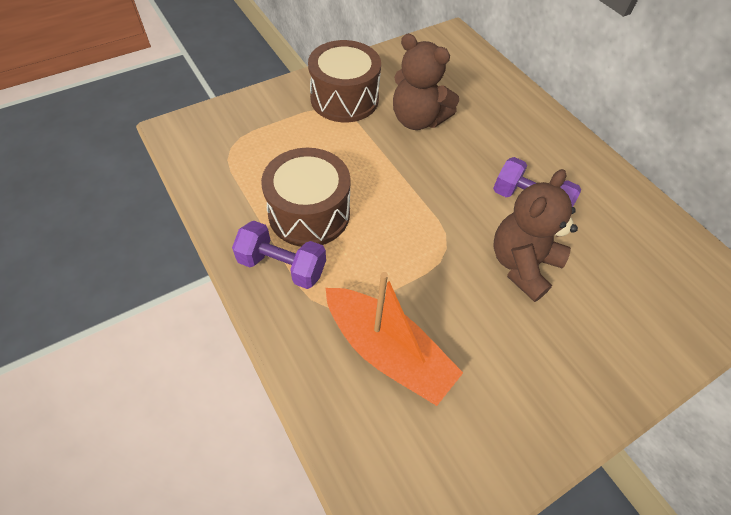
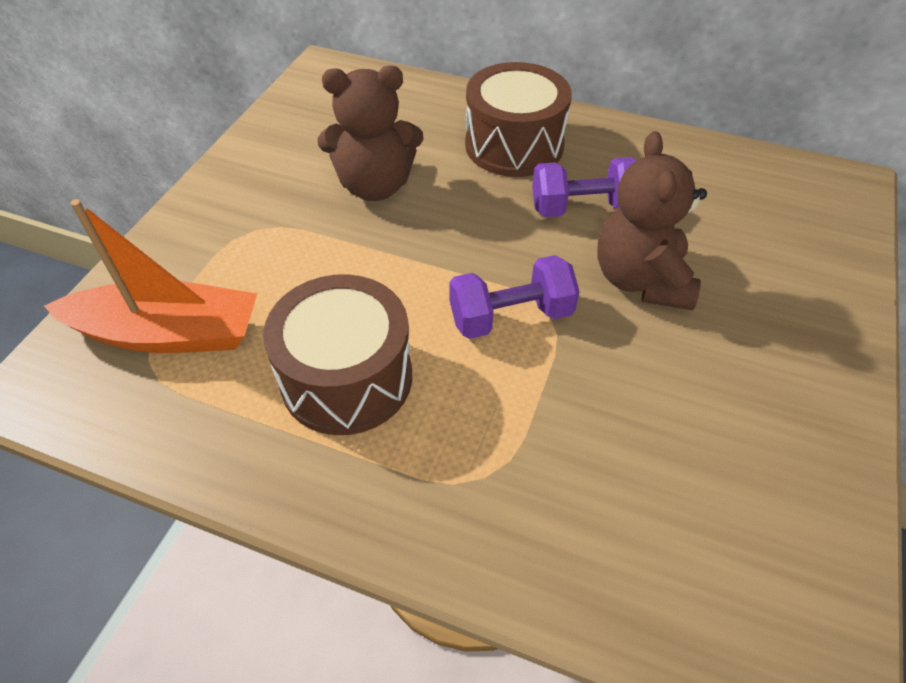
camera: 35 degrees left, 5 degrees down
(282, 266) = (375, 468): purple dumbbell -> purple dumbbell (511, 316)
(344, 99) = (256, 209): brown drum -> brown drum (514, 145)
(388, 351) = (601, 477): orange boat -> orange boat (168, 334)

